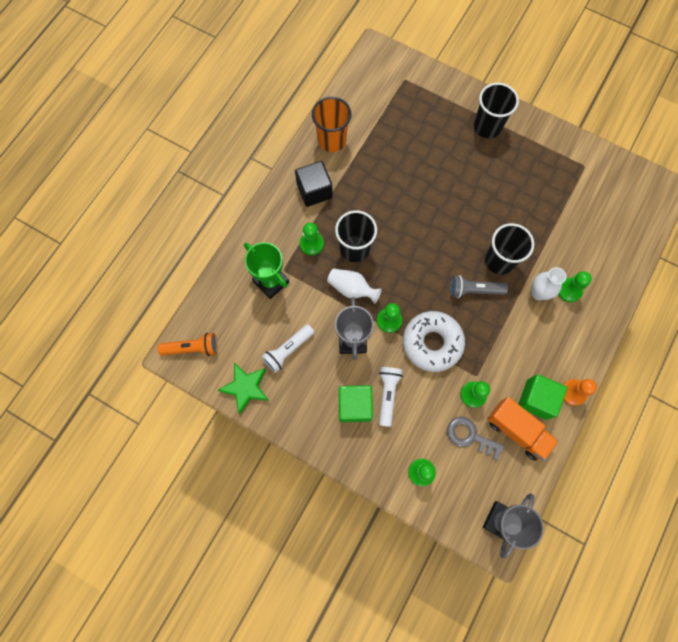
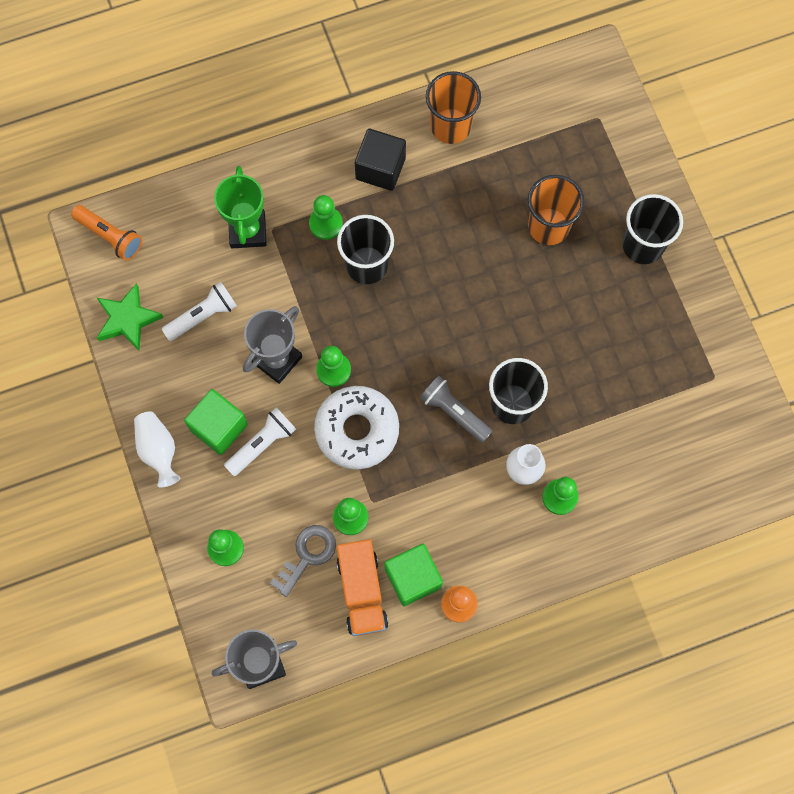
camera: 40 degrees right, 0 degrees up
(288, 350) = (202, 316): white flashlight -> white flashlight turned 150 degrees clockwise
(352, 289) = (325, 305): white vase -> white vase (158, 450)
(431, 153) = (548, 226): none -> orange cup
(469, 436) = (307, 555): grey key -> grey key turned 60 degrees clockwise

